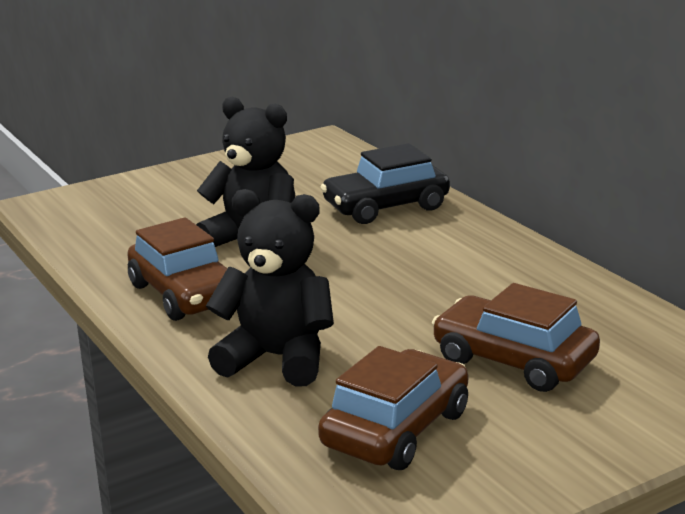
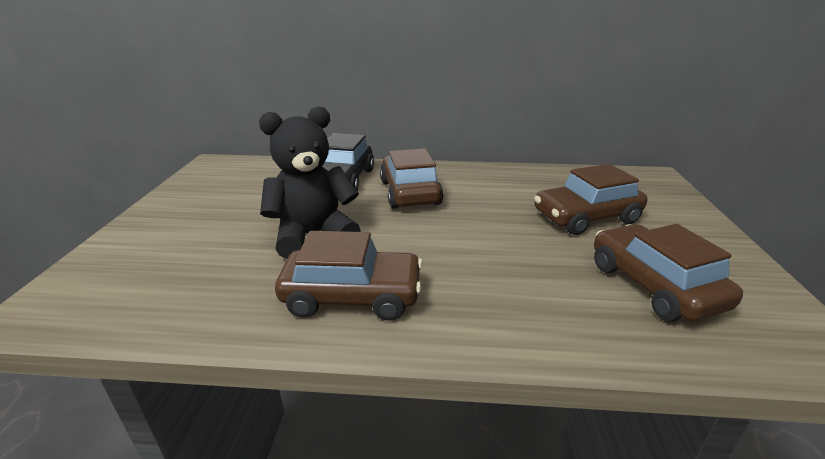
camera: 55 degrees left, 5 degrees up
(277, 358) = (510, 294): black teddy bear -> none
(413, 248) = (409, 192): none -> brown car

